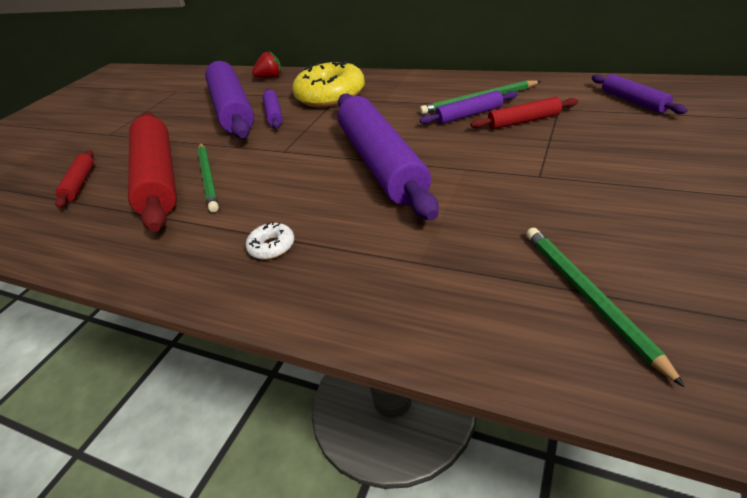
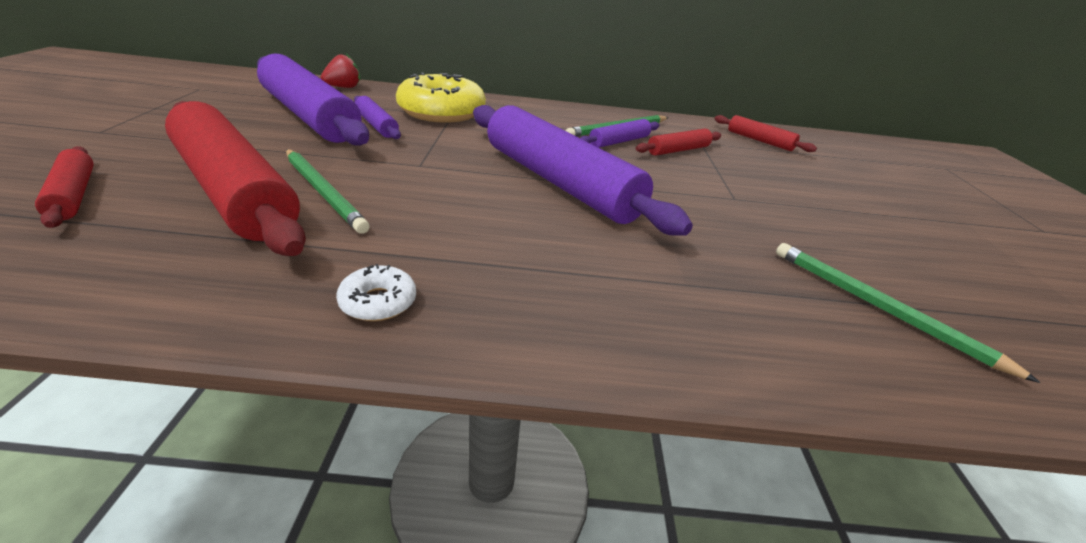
camera: 30 degrees left, 5 degrees down
(272, 247) = (484, 274): white donut -> white donut (378, 302)
(633, 101) = (759, 140): purple rolling pin -> red rolling pin

